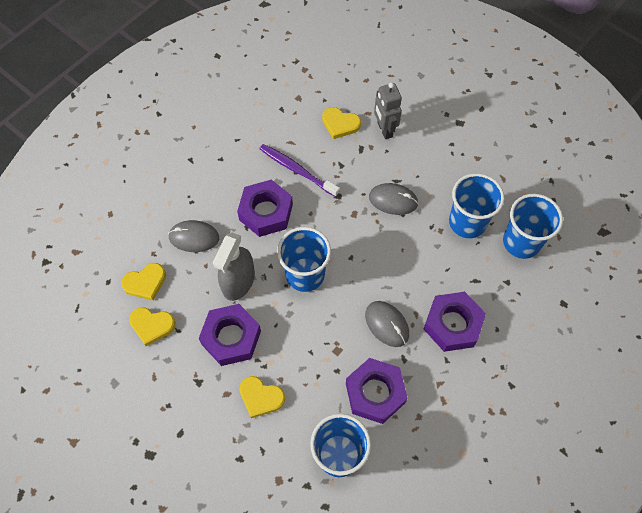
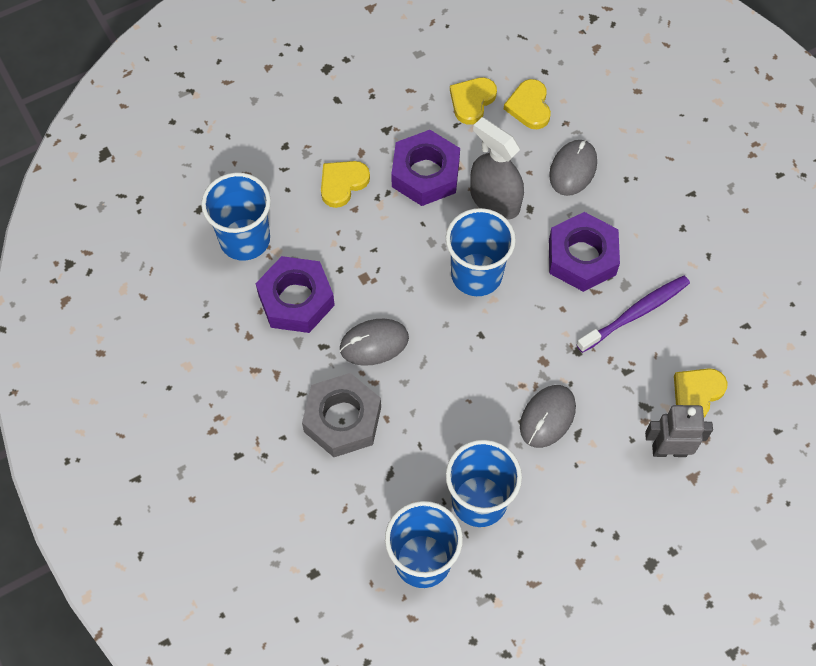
camera: 110 degrees right, 0 degrees up
(452, 324) = (342, 419): purple nut -> grey nut

